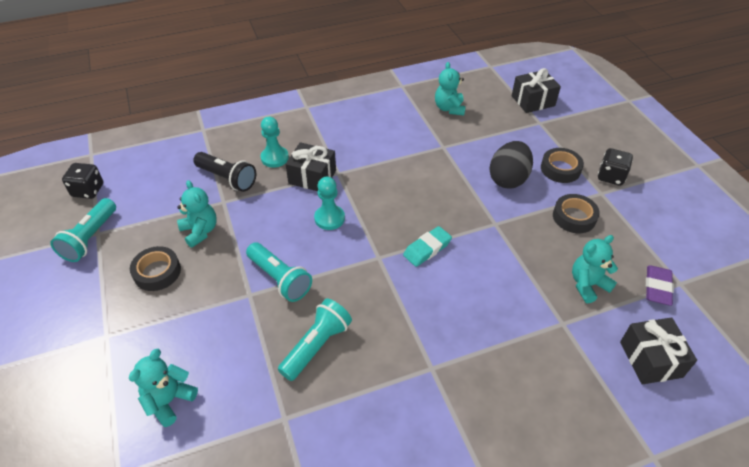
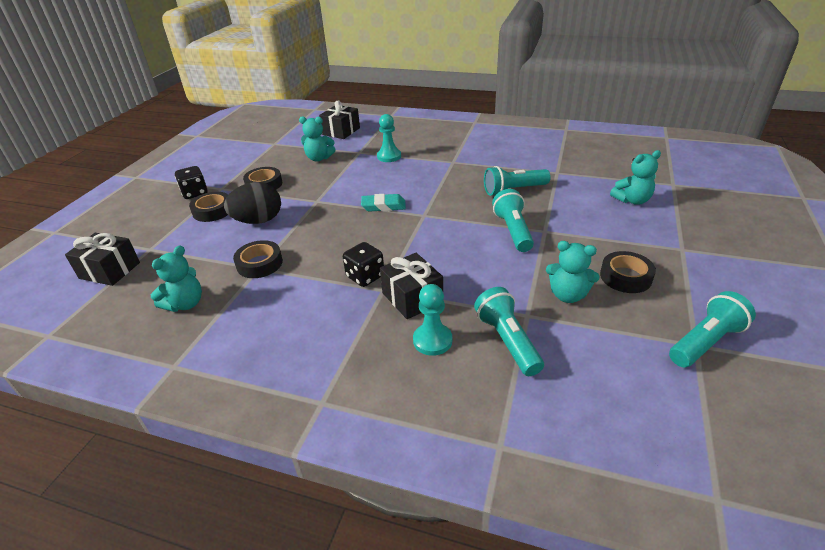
camera: 140 degrees left, 10 degrees down
(88, 190) = (715, 417): black dice -> black dice (365, 276)
(200, 231) = (567, 295): turquoise teddy bear -> turquoise teddy bear turned 75 degrees counterclockwise
(227, 178) = (507, 341): black flashlight -> turquoise flashlight
(329, 218) = (433, 254): turquoise pawn -> turquoise pawn (389, 156)
(447, 149) = (259, 264): none -> black tape
(657, 288) = (288, 146): purple eraser -> none

